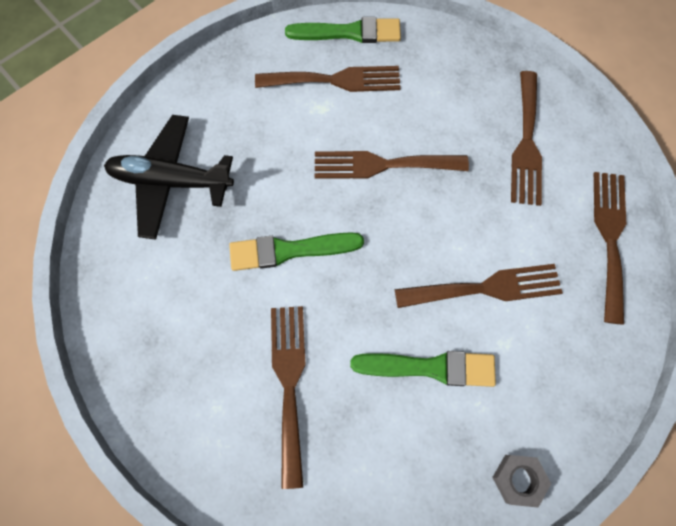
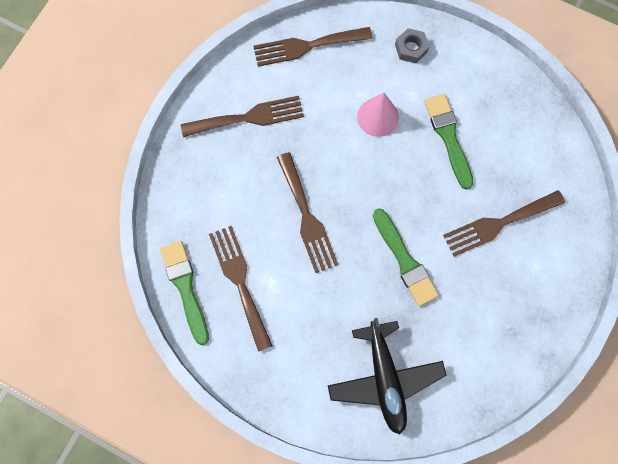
camera: 110 degrees left, 5 degrees up
(486, 288) = (377, 117): brown fork -> pink cone
(518, 479) = (494, 68): grey nut -> grey nut (411, 48)

